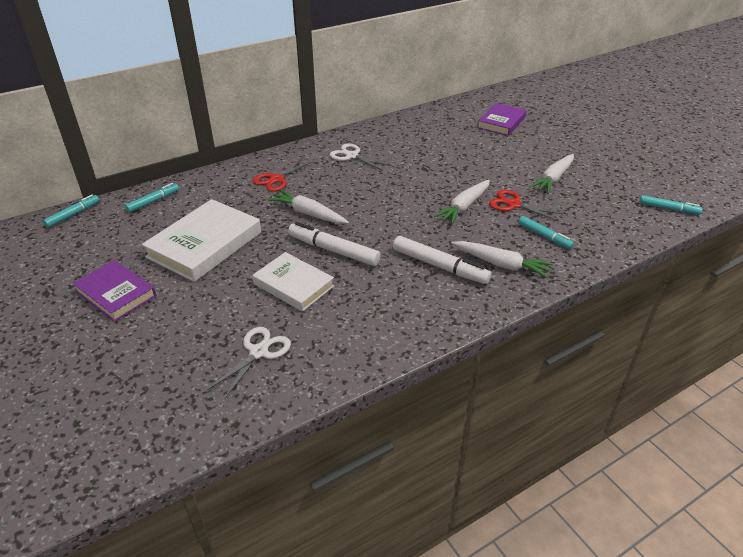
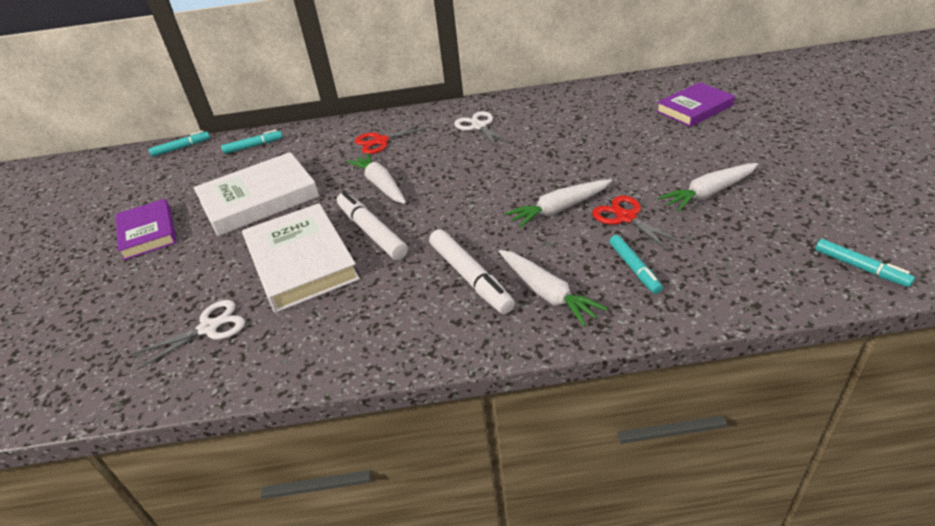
camera: 30 degrees right, 0 degrees up
(293, 285) = (301, 262): white book -> white book, size x1.53

